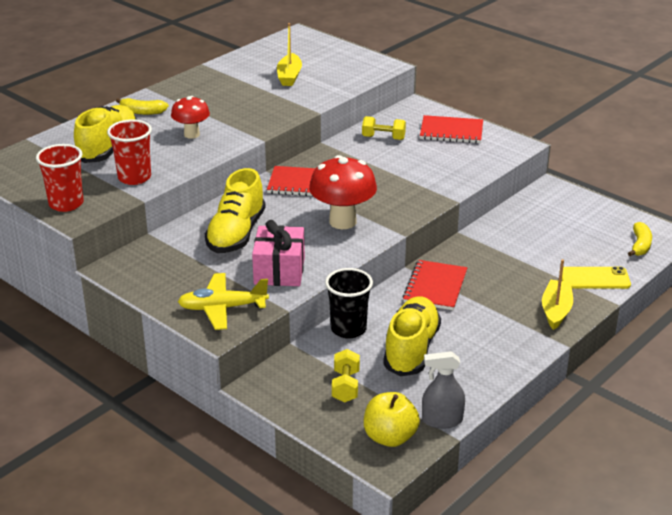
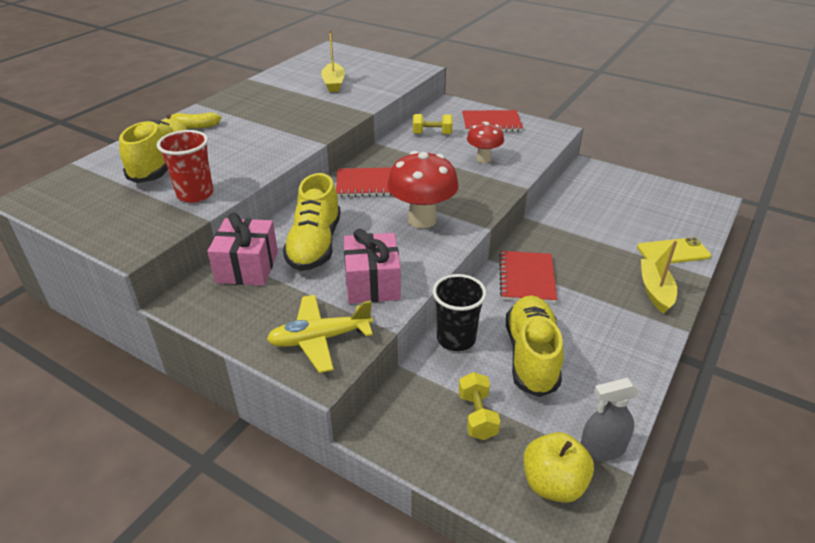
camera: 10 degrees left, 5 degrees up
(66, 204) = (119, 232): red cup -> none
(172, 246) = (247, 267): none -> pink gift
(191, 134) = (250, 144): red mushroom -> red mushroom (483, 159)
(640, 245) = (695, 214): yellow banana -> none

